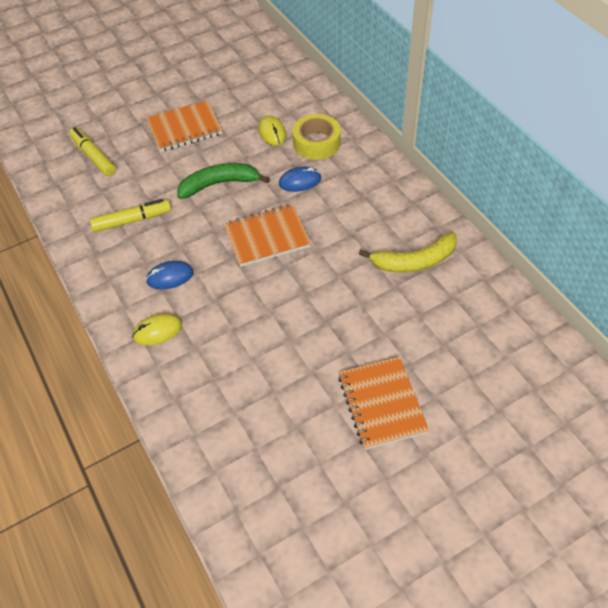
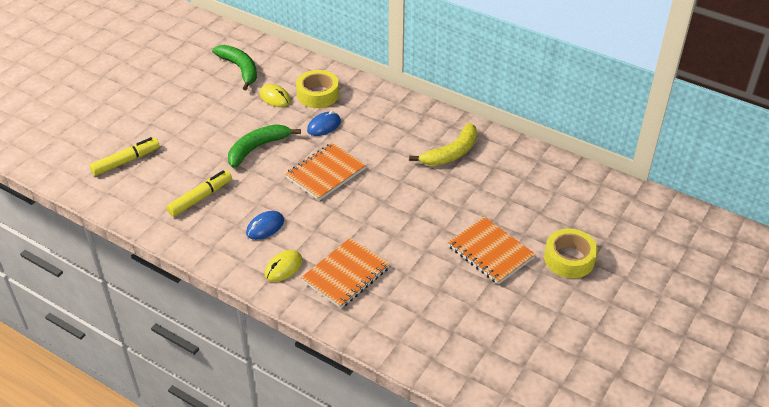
camera: 30 degrees left, 10 degrees down
(93, 156) = (126, 161): yellow marker -> yellow marker turned 120 degrees clockwise
(184, 128) = (195, 116): orange notebook -> orange notebook (346, 274)
(259, 90) = (240, 69): none -> green banana
(469, 452) = (569, 259): none -> yellow tape

